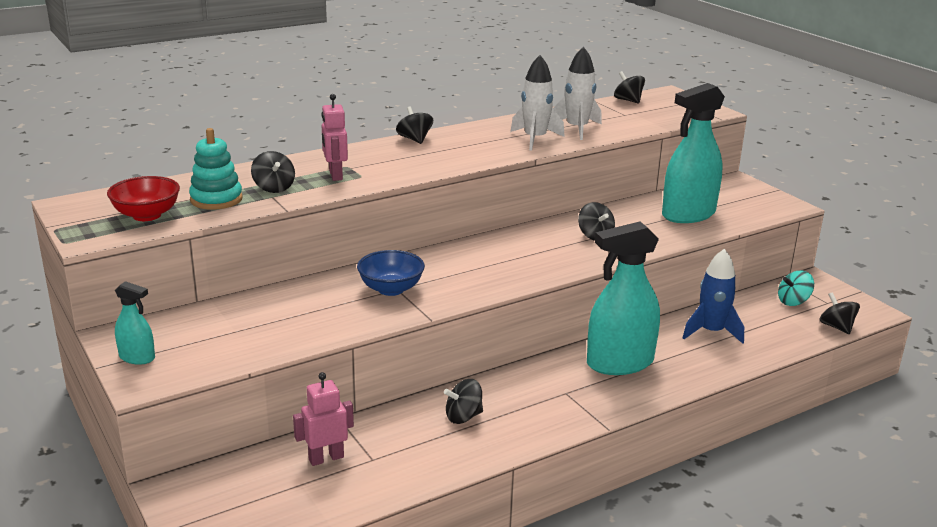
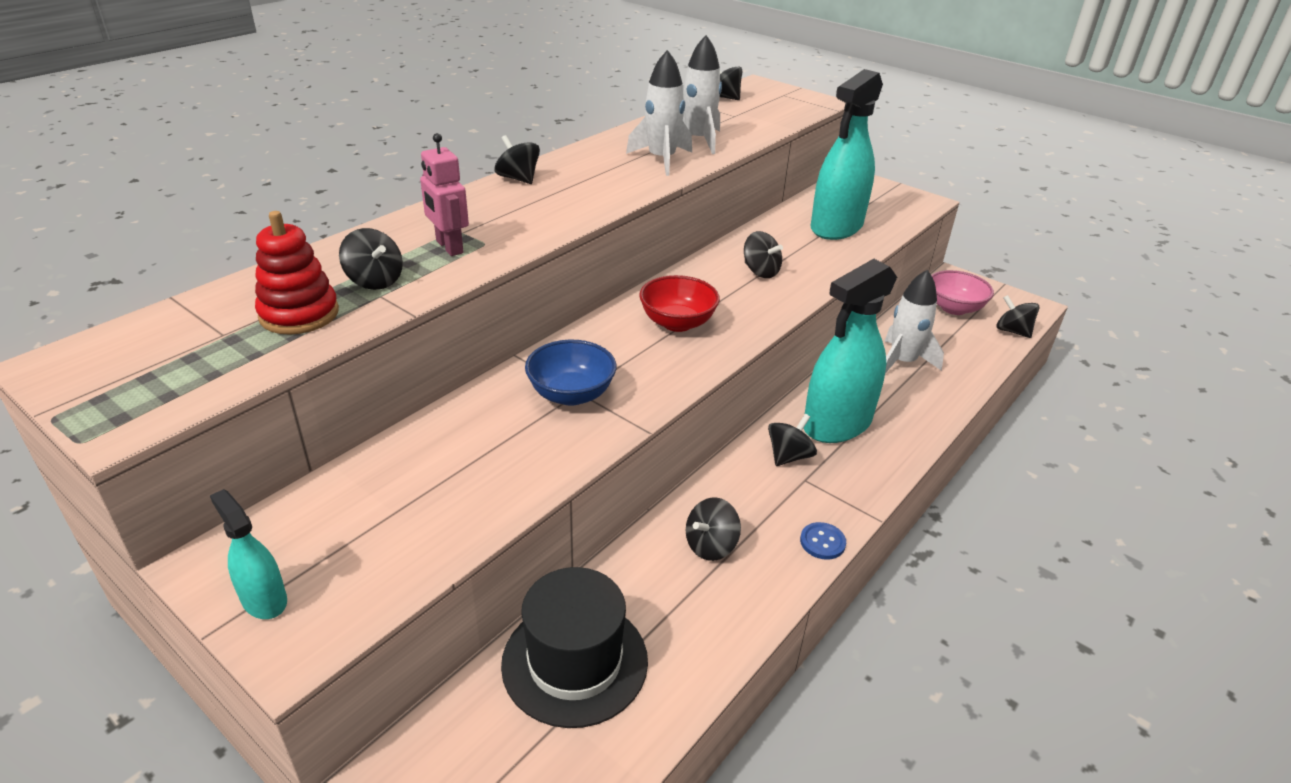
camera: 20 degrees left, 10 degrees up
(137, 357) = (264, 600): turquoise spray bottle -> turquoise spray bottle turned 135 degrees counterclockwise
(147, 215) = (202, 362): red bowl -> red bowl (677, 323)
(216, 199) = (299, 314): turquoise stacking toy -> red stacking toy
(326, 458) = (575, 662): pink robot -> black hat
(551, 432) = (822, 542): none -> blue button
(563, 376) = (789, 456): none -> black spinning top
(711, 332) = (902, 362): blue rocket -> white rocket
(793, 302) = (954, 308): turquoise spinning top -> pink bowl

